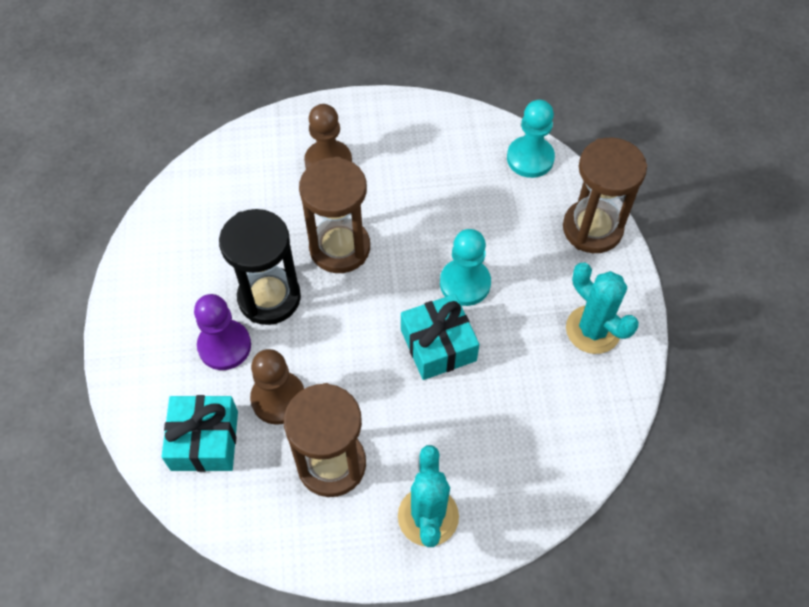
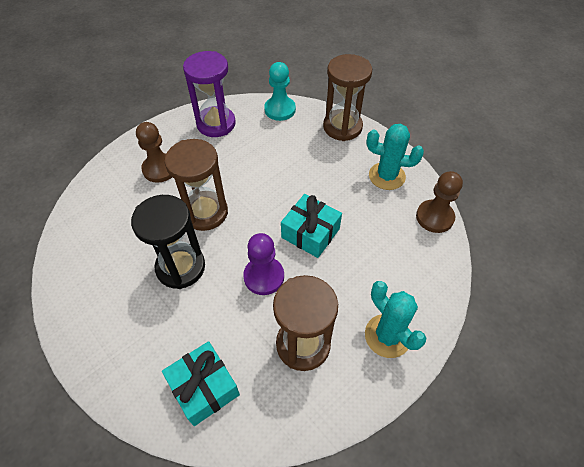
camera: 35 degrees left, 5 degrees down
(224, 346) = (171, 316): purple pawn -> purple pawn (264, 276)
(278, 399) = (235, 326): brown pawn -> brown pawn (434, 217)
(435, 136) = (216, 124): none -> purple hourglass
(465, 283) = (297, 191): turquoise pawn -> none

